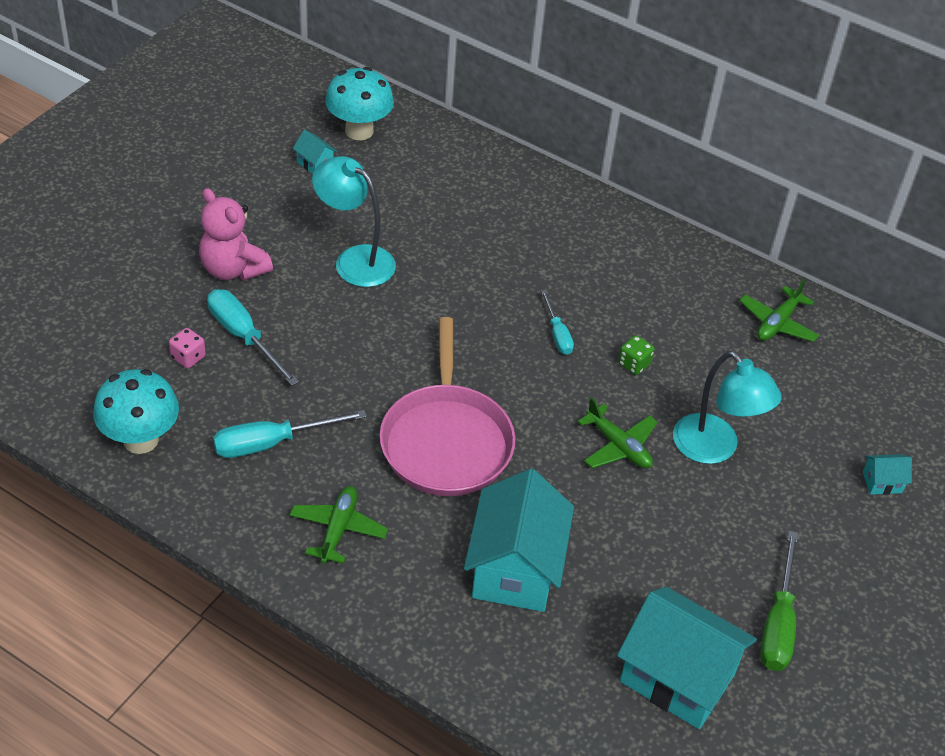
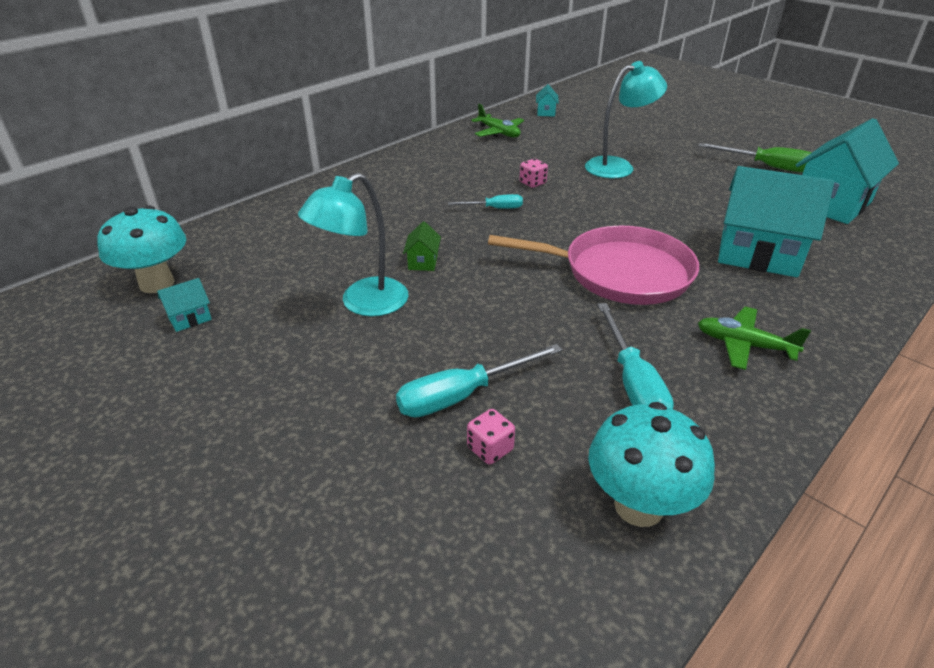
camera: 75 degrees left, 10 degrees down
(233, 269) = (341, 397): pink teddy bear -> none
(432, 289) = (423, 262): none -> green house
(618, 446) = (618, 198): green plane -> none
(634, 364) = (532, 183): green dice -> pink dice
(882, 482) = (641, 124): turquoise house -> turquoise house (546, 112)

